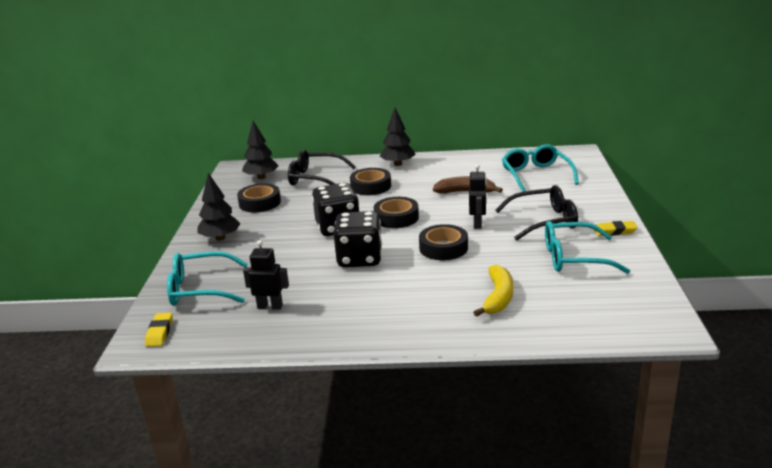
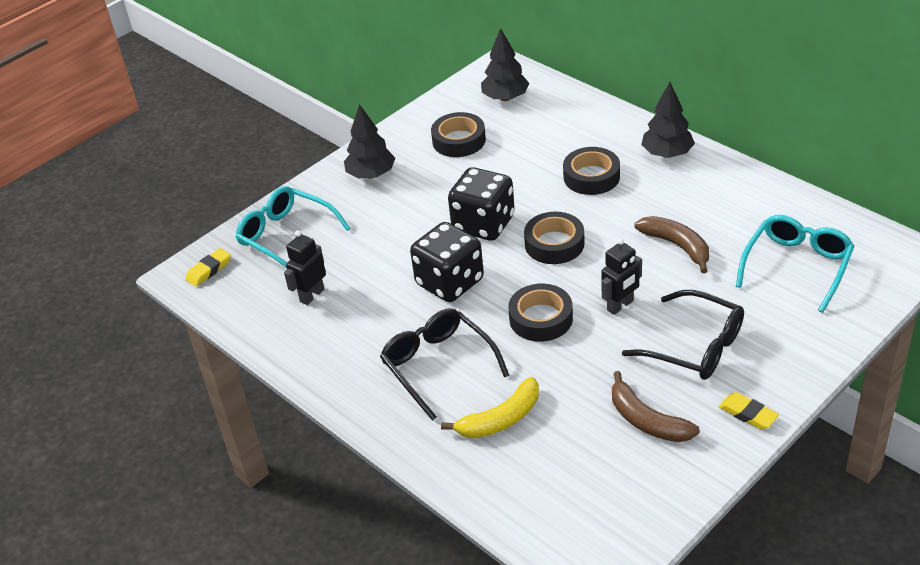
camera: 45 degrees right, 15 degrees up
(270, 306) = (312, 295): black robot -> black robot turned 105 degrees counterclockwise
(316, 178) = (554, 130): black glasses -> black glasses (439, 366)
(574, 258) = (646, 421): turquoise glasses -> brown banana

